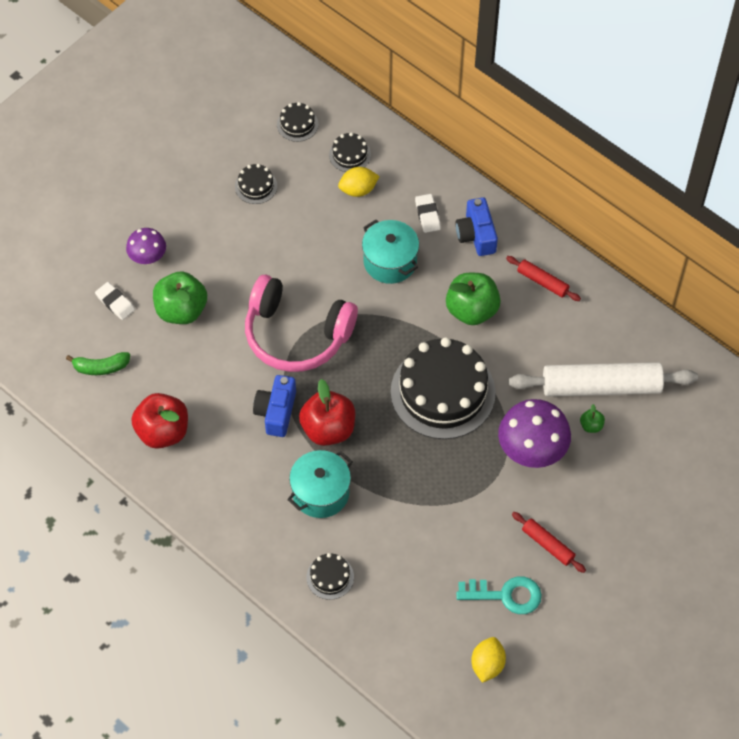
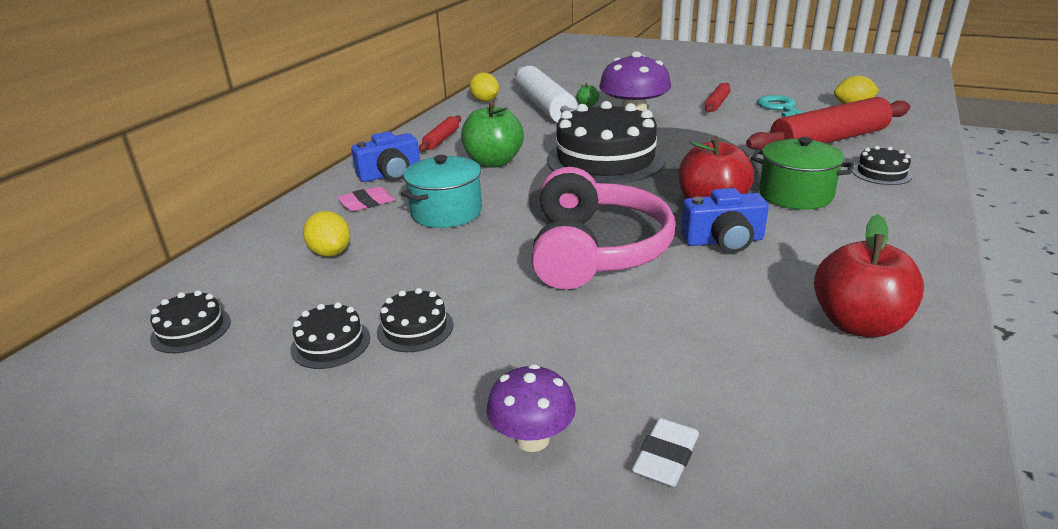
camera: 105 degrees left, 30 degrees down
(101, 367) = (822, 433): green banana -> none
(181, 310) = (625, 362): green apple -> none
(320, 493) = (795, 195): turquoise pot -> green pot
(350, 155) = (264, 271): black cake -> black cake (415, 328)
(411, 583) = (828, 140): none -> red rolling pin
(427, 215) = (367, 203): white eraser -> pink eraser
(643, 338) = (485, 101): none -> yellow lemon

